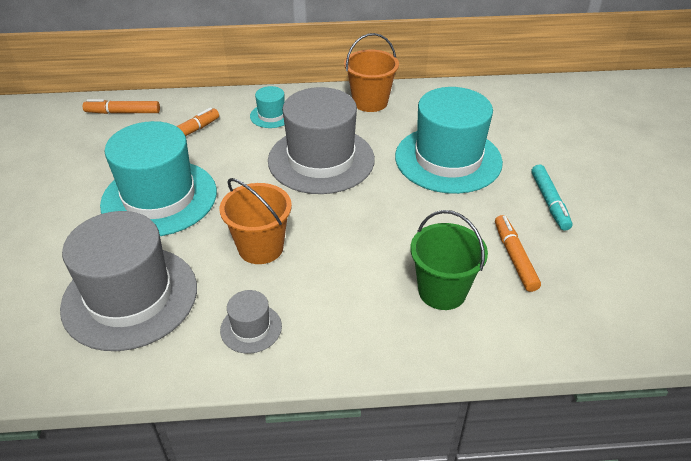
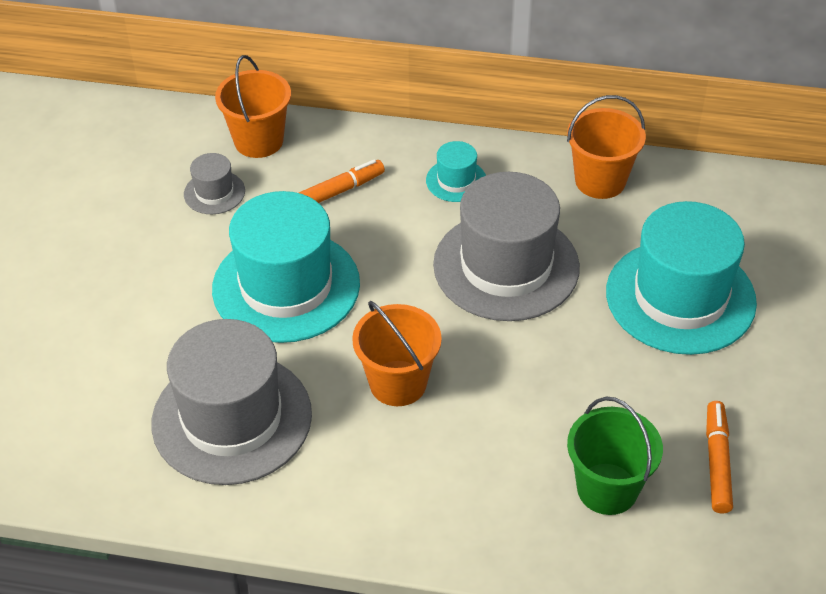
camera: 15 degrees right, 5 degrees up
(123, 112) = (258, 141): orange marker -> orange bucket
(251, 328) = (364, 488): grey hat -> grey hat (214, 192)
(549, 202) = (796, 391): turquoise marker -> none

